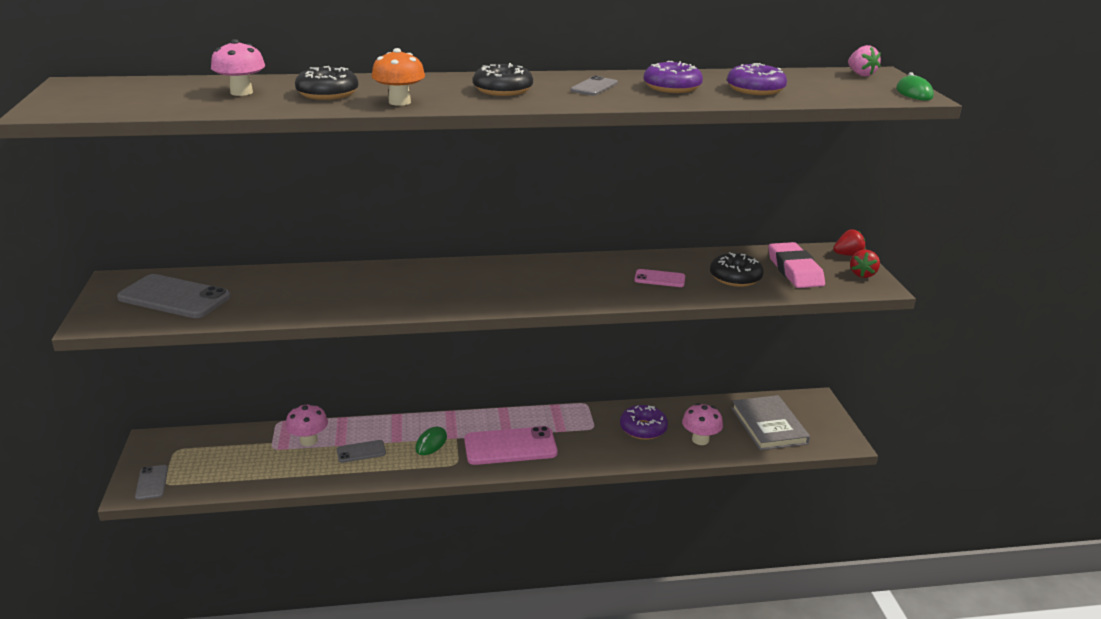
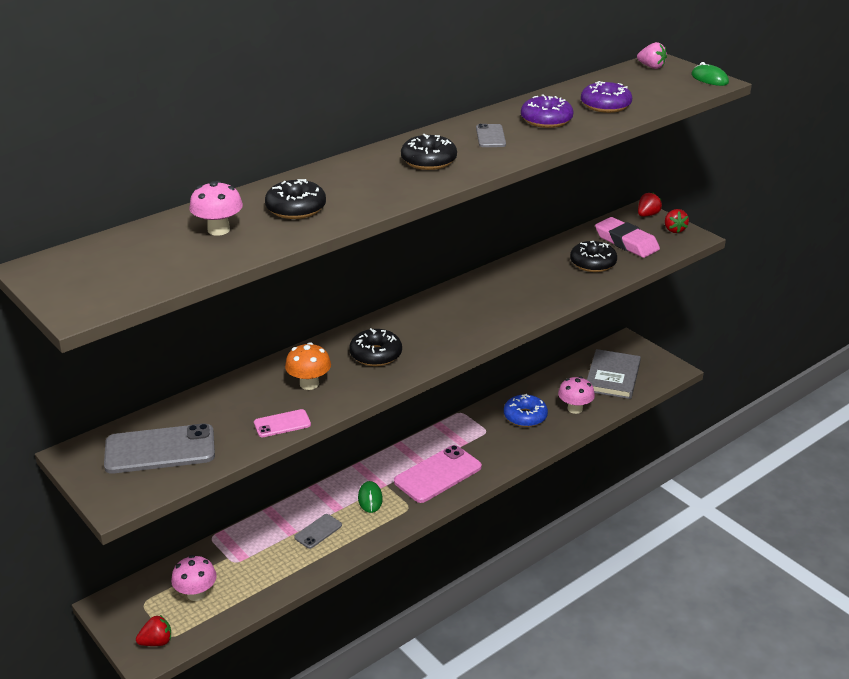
camera: 30 degrees left, 5 degrees up
(152, 483) = (156, 642): grey phone -> red strawberry
(308, 440) = (260, 541): pink mushroom -> pink mushroom (196, 594)
(399, 102) = (371, 200): orange mushroom -> orange mushroom (309, 384)
(433, 287) = (376, 355): none -> black donut
(643, 429) = (525, 416): purple donut -> blue donut
(659, 279) = (541, 283): pink phone -> pink phone (282, 424)
(769, 426) = (612, 377): grey book -> grey book turned 60 degrees clockwise

